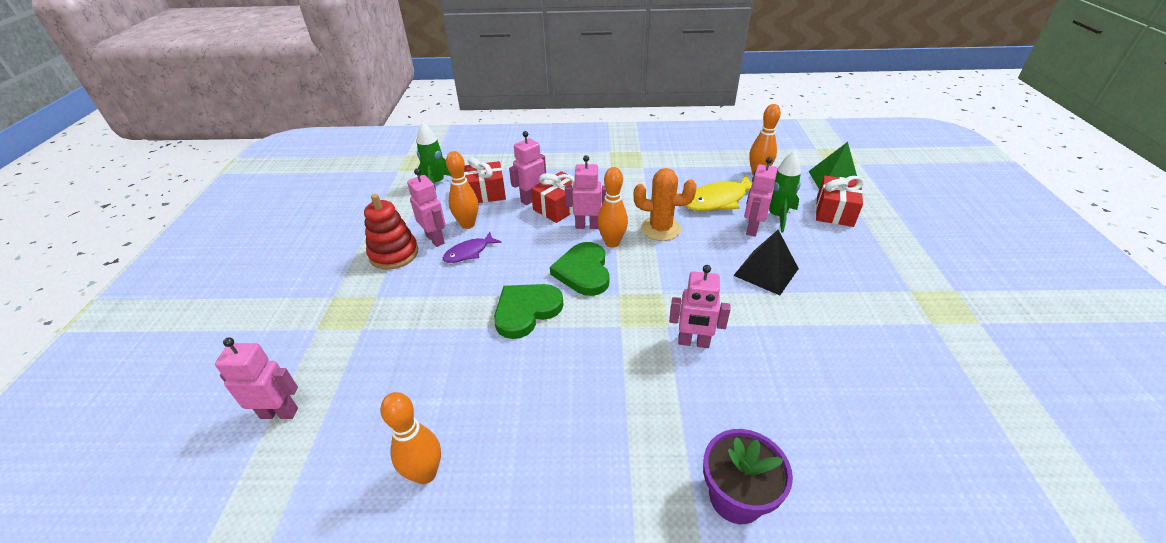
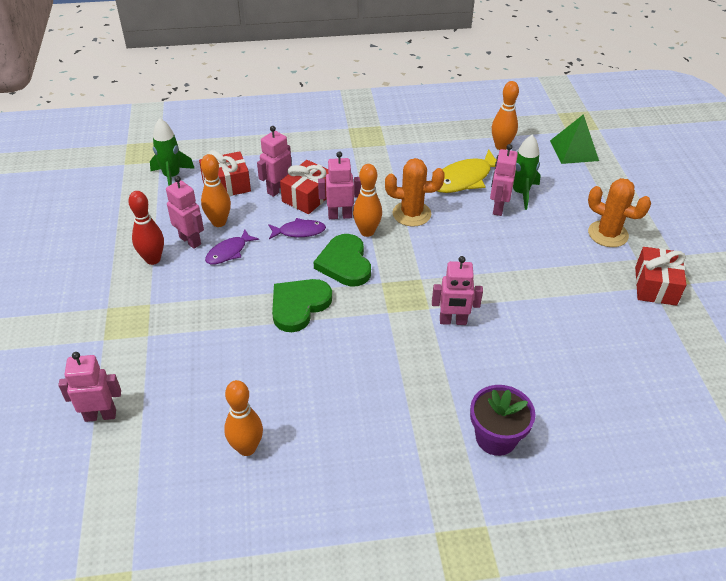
camera: 10 degrees left, 5 degrees up
(394, 254) = (153, 259): red stacking toy -> red bowling pin
(543, 238) = (299, 231): none -> purple fish
(766, 272) = (512, 250): black pyramid -> none
(834, 212) = (574, 184): red gift -> red gift (655, 286)
(874, 262) = (608, 234): none -> orange cactus

